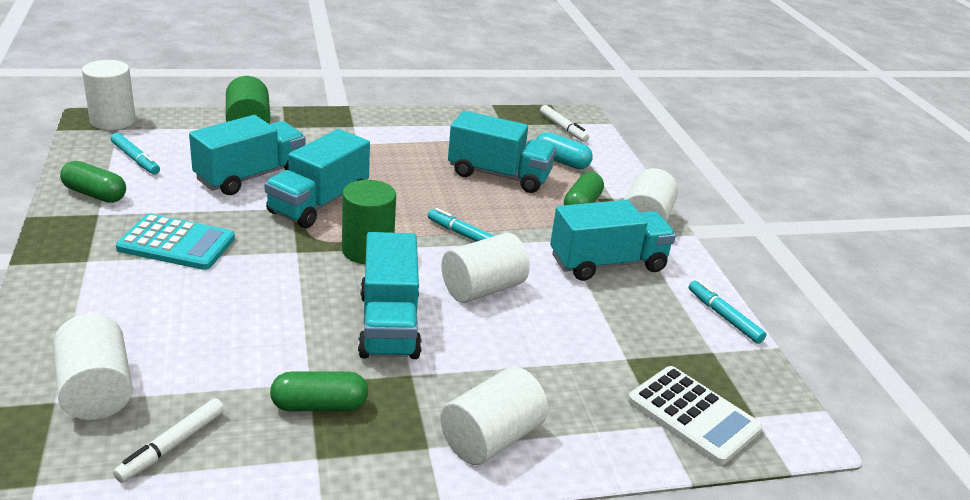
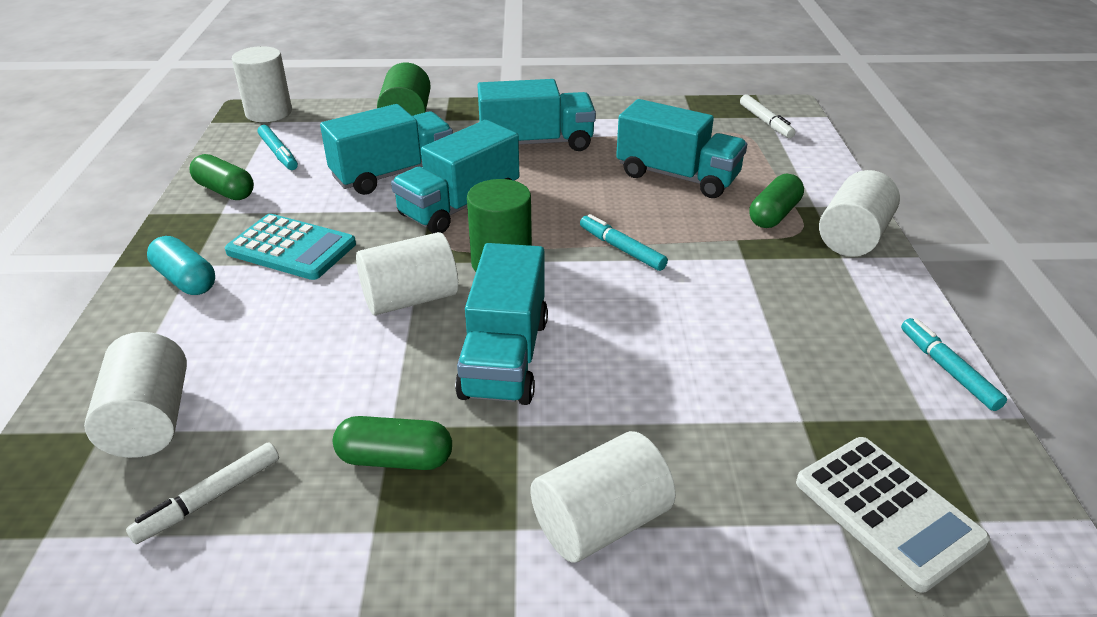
camera: 15 degrees right, 5 degrees up
(483, 289) = (630, 316): white cylinder -> white cylinder (410, 299)
(561, 161) = (756, 161): turquoise capsule -> turquoise capsule (185, 280)
(607, 263) = (796, 290): turquoise truck -> turquoise truck (536, 143)

